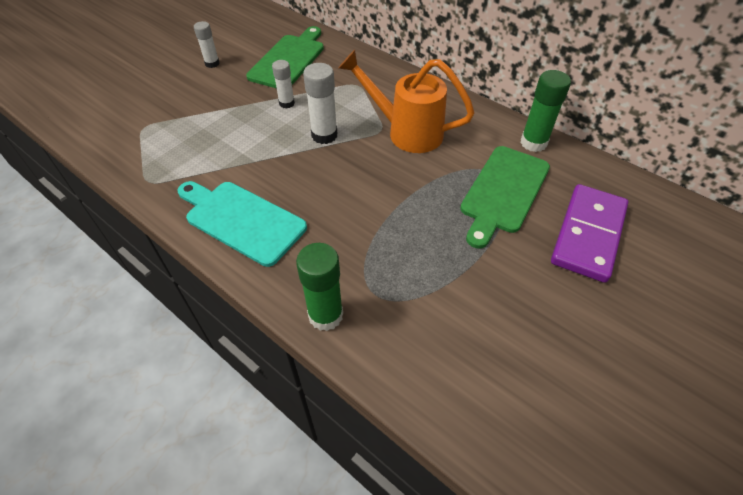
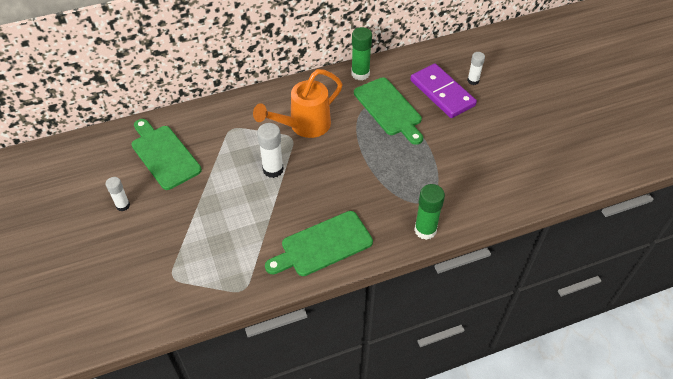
camera: 60 degrees left, 0 degrees up
(241, 220) = (323, 245): turquoise cutting board -> green cutting board
(286, 103) = (219, 177): white glue stick -> white glue stick (473, 81)

